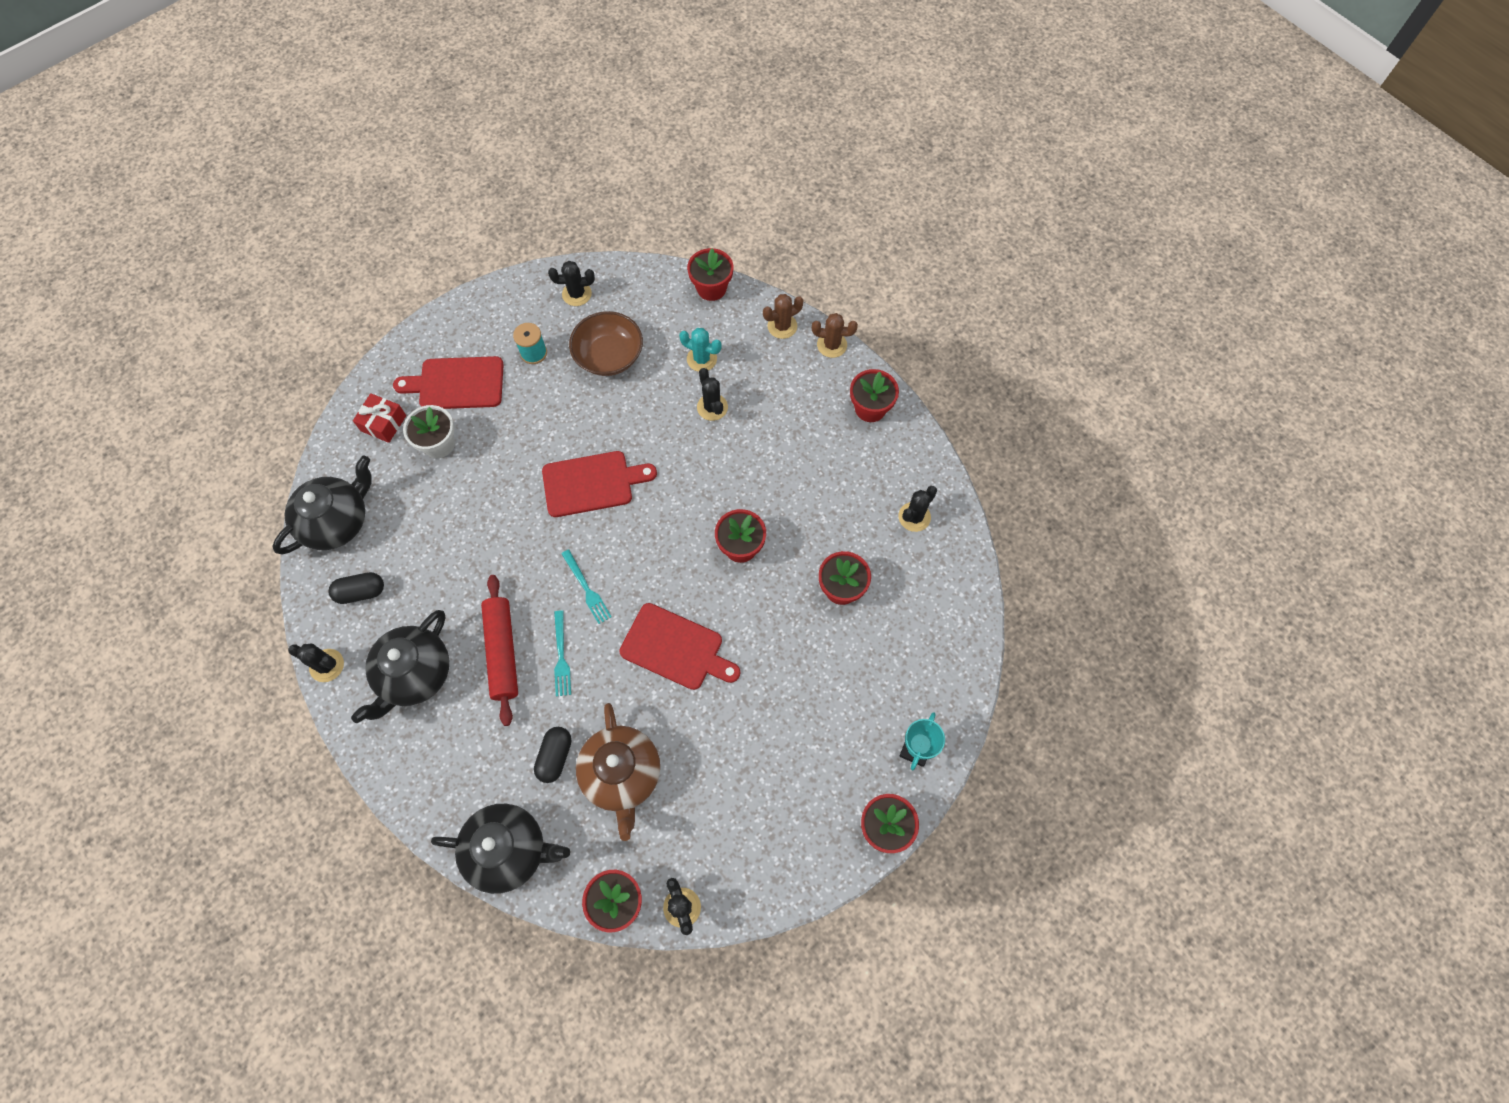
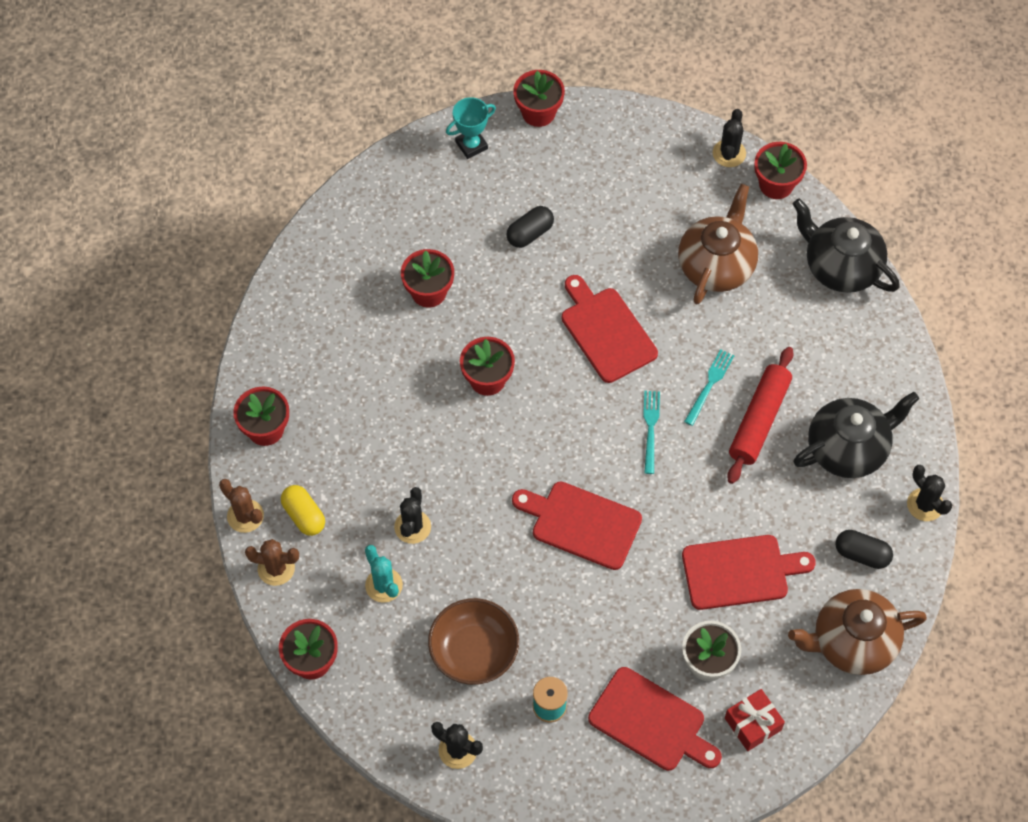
camera: 145 degrees left, 5 degrees down
(337, 521) = (852, 642): black teapot -> brown teapot
(450, 521) = (740, 572): none -> red cutting board
(555, 757) = (763, 310): black capsule -> black capsule (530, 233)
(793, 369) = (304, 516): none -> yellow capsule
(914, 517) = (315, 310): black cactus -> none

